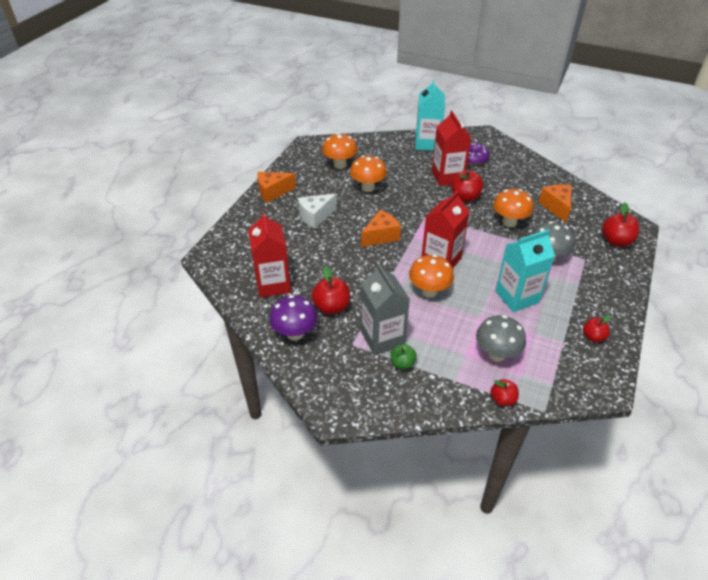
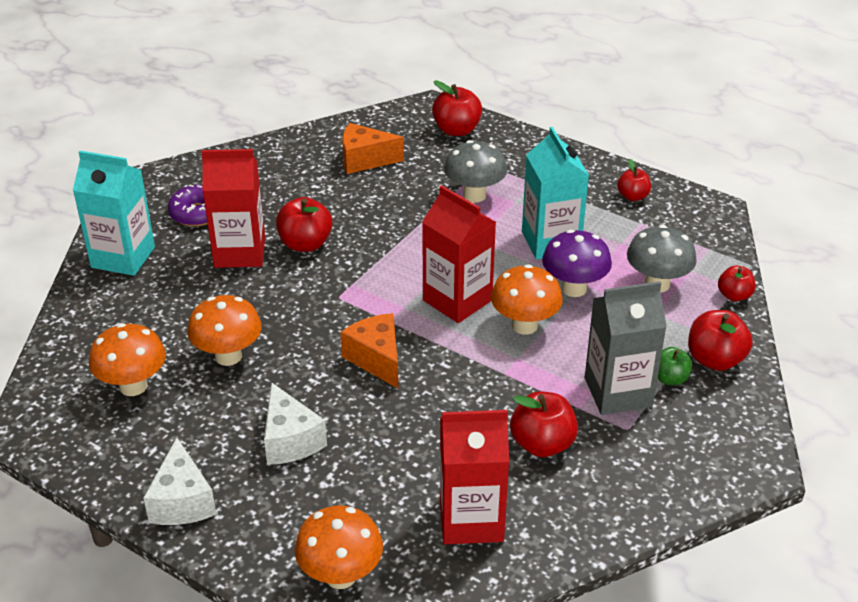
camera: 80 degrees left, 5 degrees down
(273, 192) = (182, 501): orange cheese -> white cheese
(295, 333) = (598, 498): purple mushroom -> purple mushroom (574, 288)
(428, 388) = (715, 359): none -> red apple
(509, 222) = (386, 212): orange mushroom -> orange mushroom (340, 575)

